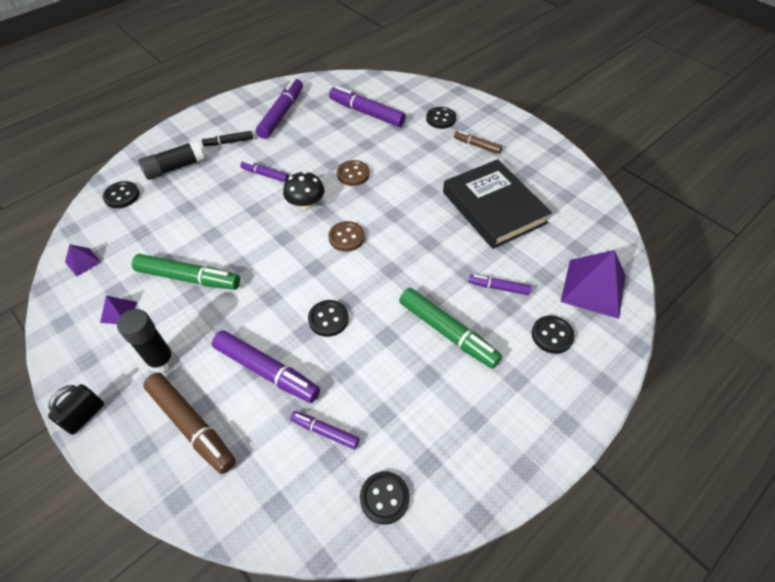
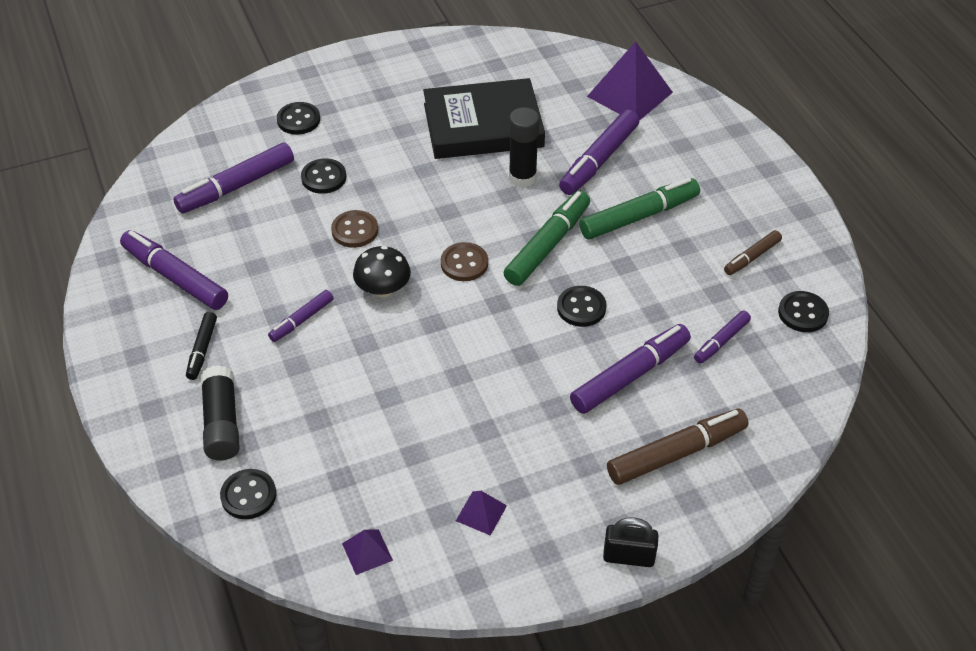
camera: 70 degrees left, 5 degrees down
(85, 416) = (628, 556): black padlock -> black padlock turned 45 degrees counterclockwise
(161, 360) = (578, 473): black glue stick -> black glue stick (522, 178)
(189, 278) = (456, 431): green marker -> green marker (547, 245)
(477, 145) = (371, 105): brown marker -> brown marker (752, 257)
(498, 287) = (599, 160): purple marker -> purple marker, size x1.80
(552, 335) = (673, 143): black button -> black button (324, 178)

